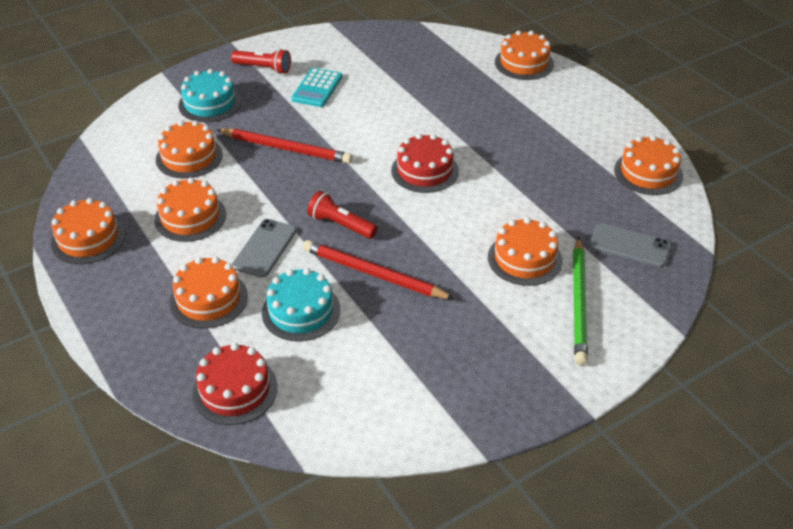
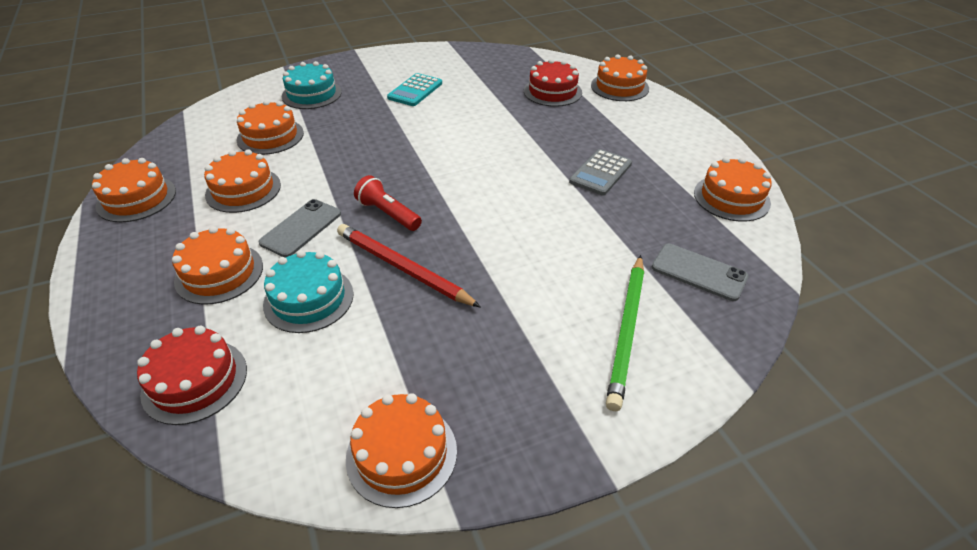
camera: 10 degrees right, 0 degrees up
(263, 68) = (373, 71): red flashlight -> none
(286, 148) = (364, 138): red pencil -> none
(425, 171) = (492, 171): red cake -> red cake (552, 92)
(524, 259) = (574, 272): orange cake -> orange cake (401, 454)
(526, 161) = (600, 173): none -> grey calculator

